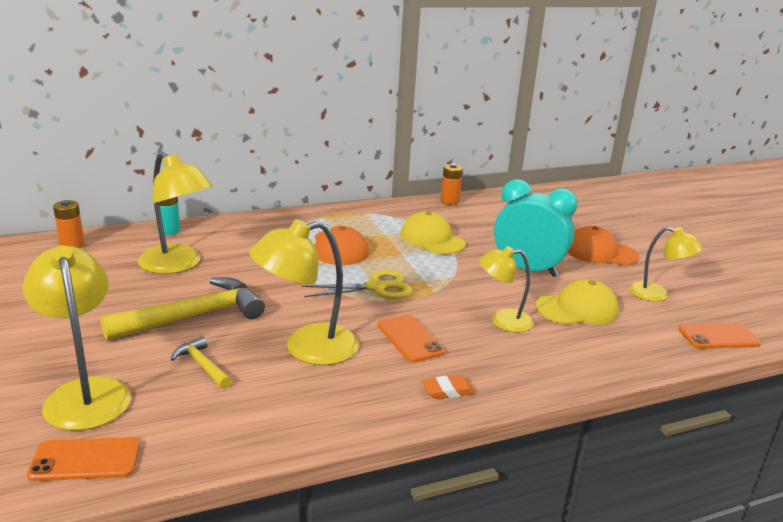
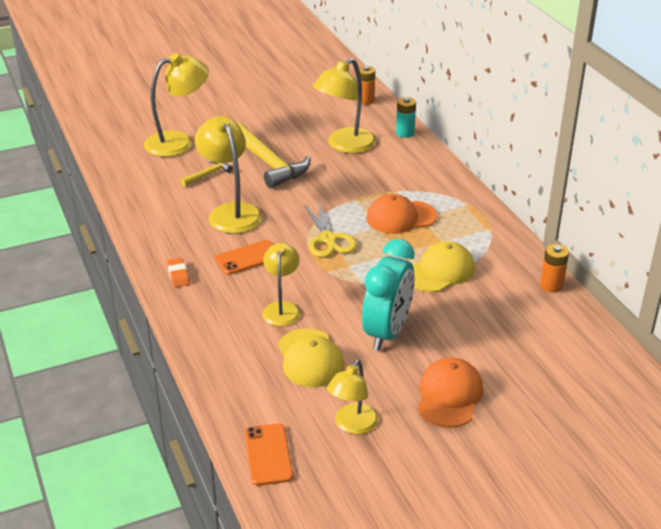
camera: 90 degrees right, 10 degrees up
(85, 460) = (120, 153): orange phone -> none

